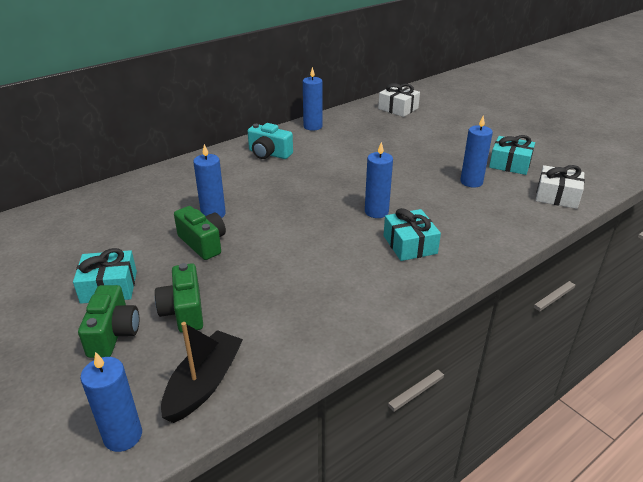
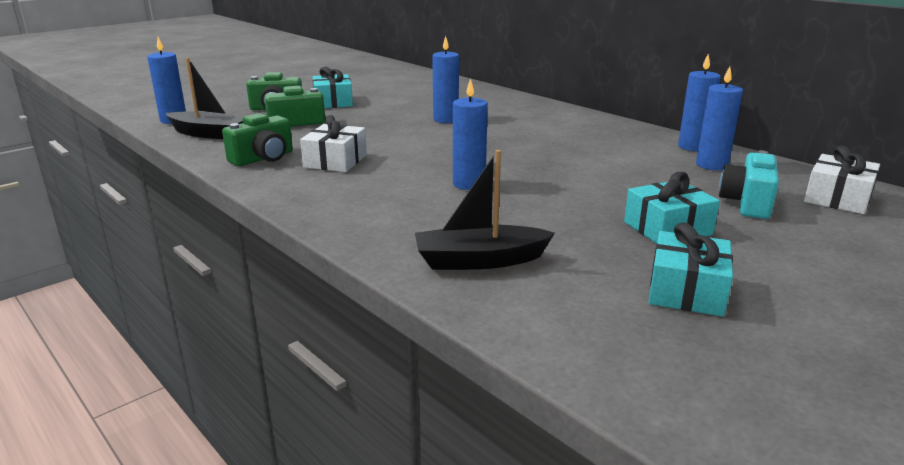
camera: 85 degrees right, 10 degrees down
(203, 243) = (394, 120): green camera -> green camera (263, 158)
(269, 154) = (590, 131): turquoise camera -> turquoise camera (747, 203)
(410, 244) = (394, 201): turquoise gift -> turquoise gift (667, 228)
(471, 182) = (586, 248): blue candle -> blue candle (711, 165)
(494, 215) = (479, 260): none -> black boat
(557, 196) = (573, 330): white gift -> white gift (335, 161)

